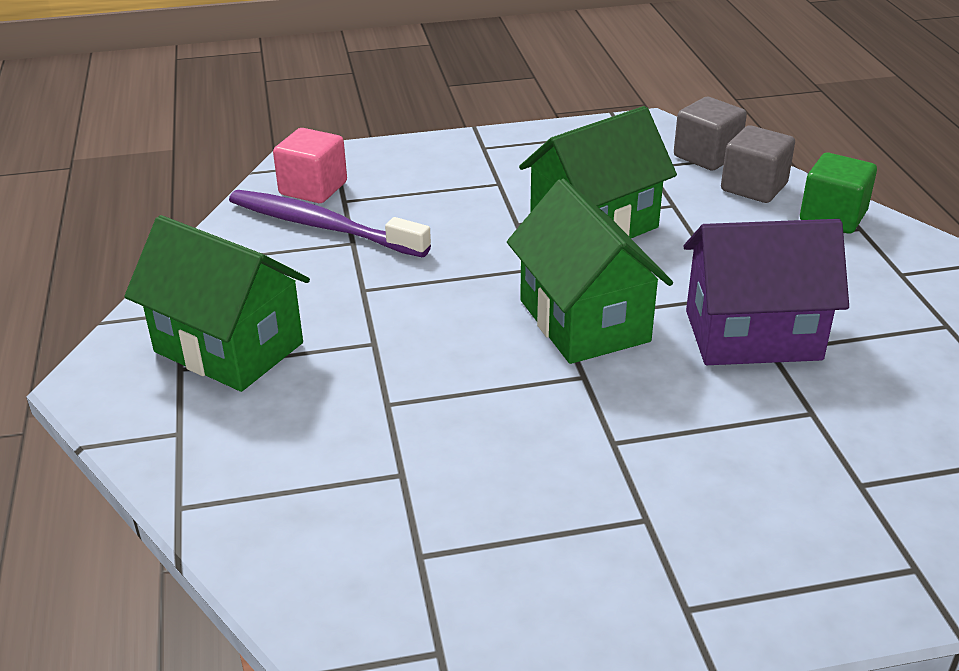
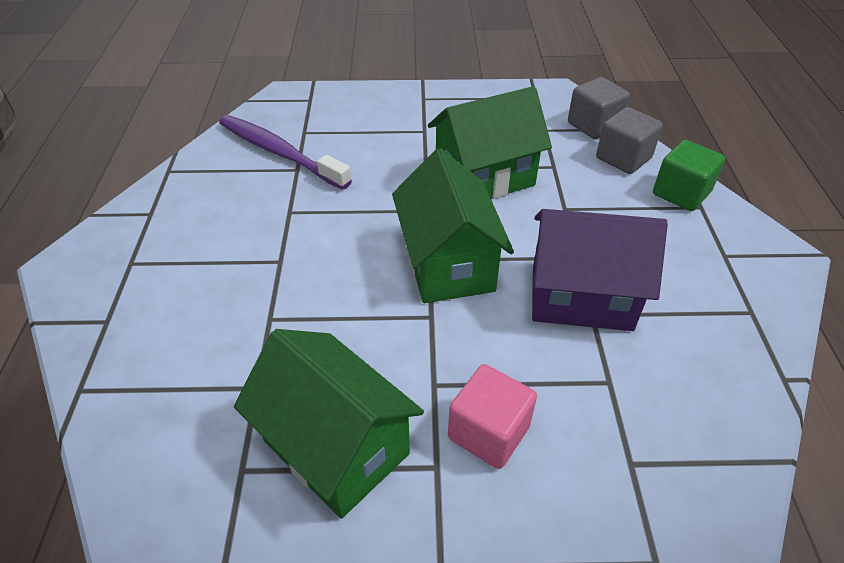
camera: 10 degrees right, 10 degrees up
(229, 347) = (172, 249): green house -> green house (336, 447)
(313, 188) = (285, 119): pink cube -> pink cube (488, 432)

